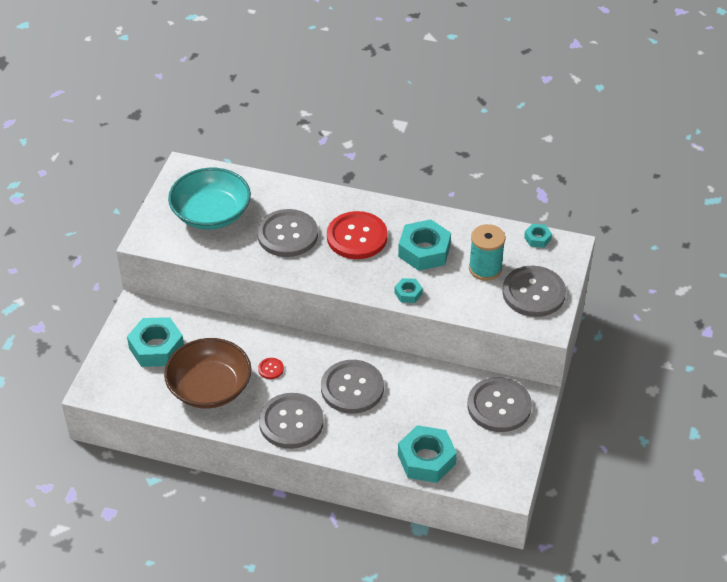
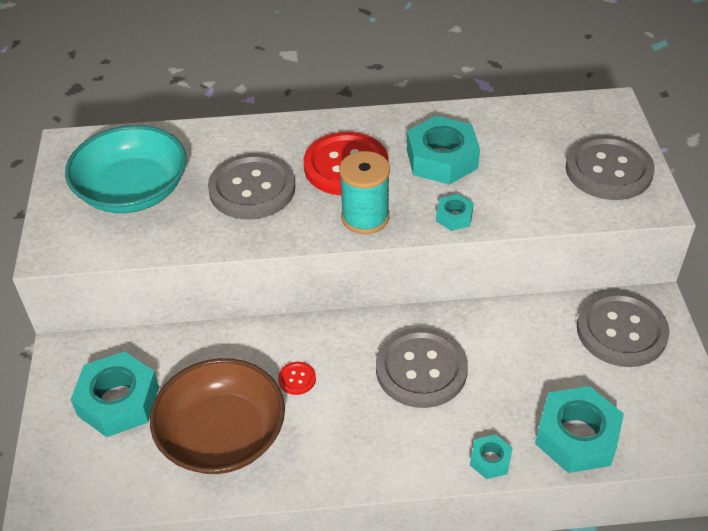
camera: 20 degrees left, 0 degrees up
(291, 422) = (364, 447): grey button -> none
(485, 268) = (530, 158): turquoise spool -> turquoise spool (365, 217)
(537, 238) = (568, 107): turquoise nut -> turquoise nut (490, 460)

